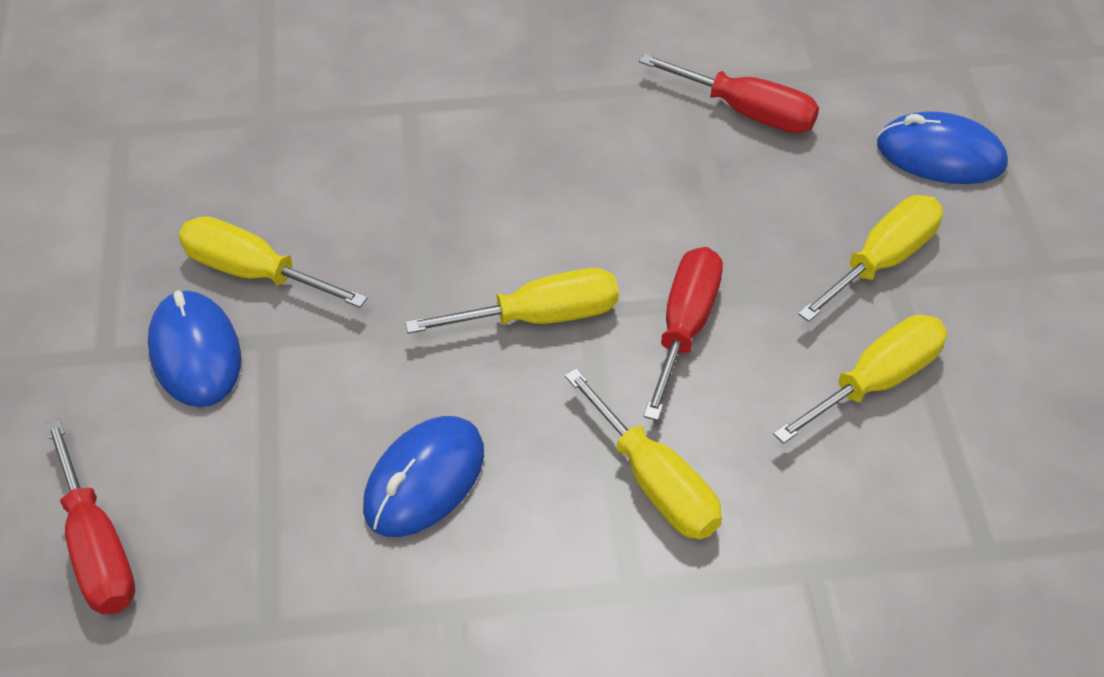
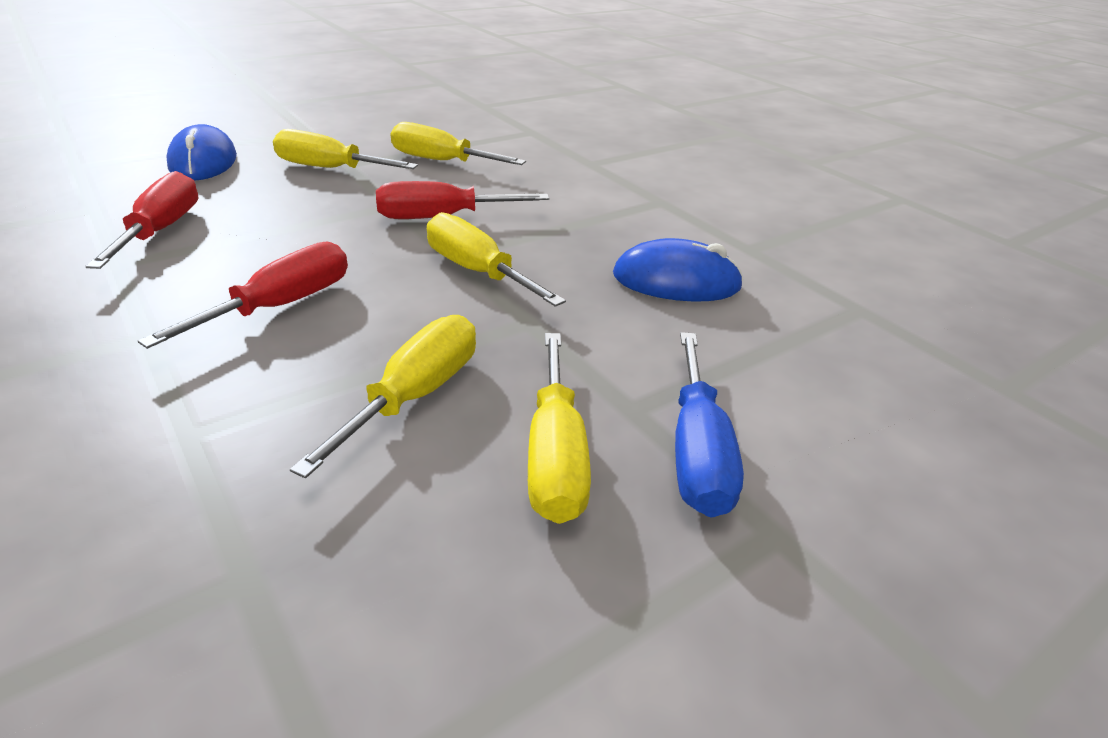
camera: 120 degrees left, 15 degrees down
(97, 548) = (939, 418): red screwdriver -> red screwdriver (281, 306)
(195, 353) = (697, 452): blue mouse -> blue screwdriver
(655, 483) = (583, 207): yellow screwdriver -> yellow screwdriver (415, 396)

